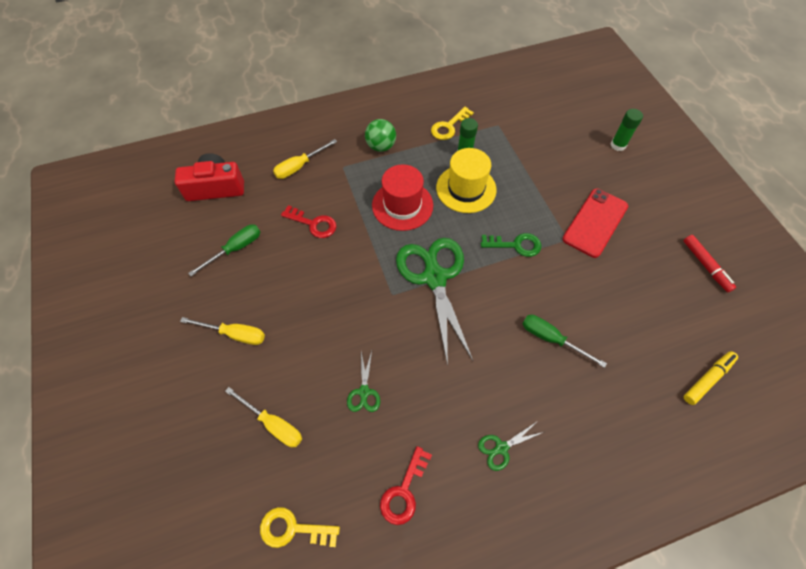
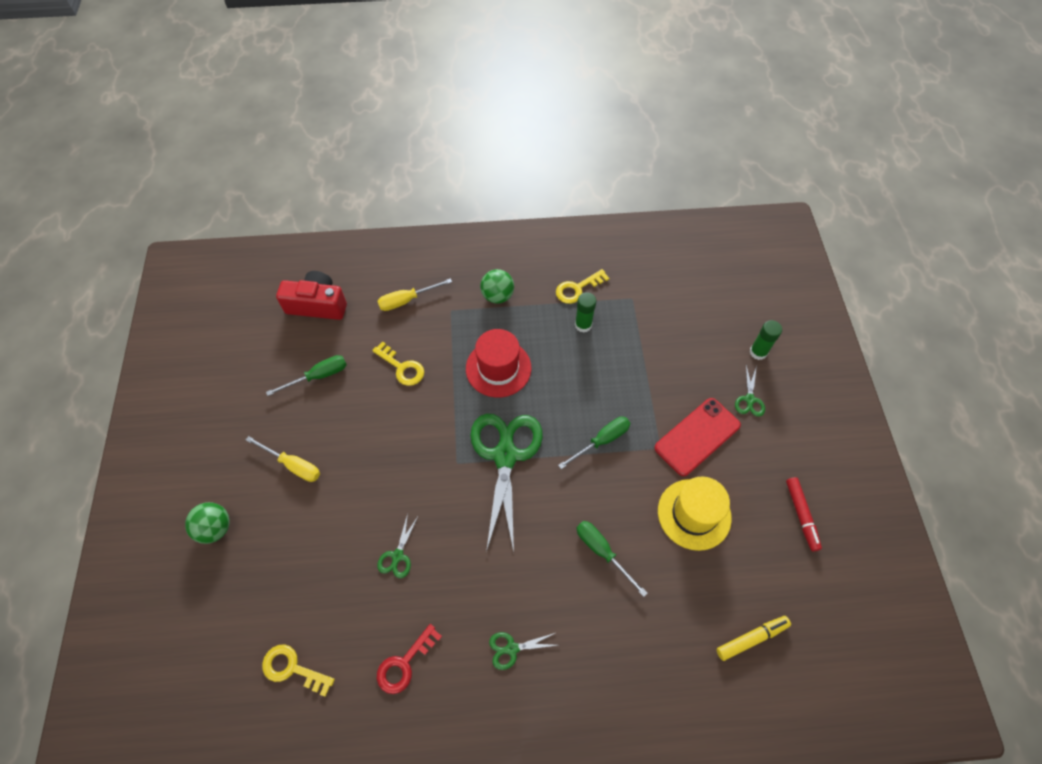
camera: 15 degrees right, 0 degrees up
(172, 413) = (215, 528): none -> green ball
(273, 424) = (303, 564): yellow screwdriver -> none
(313, 224) = (402, 367): red key -> yellow key
(466, 189) = (571, 365): yellow hat -> yellow hat (694, 514)
(515, 245) = (602, 441): green key -> green screwdriver
(626, 183) = (749, 399): none -> green scissors

